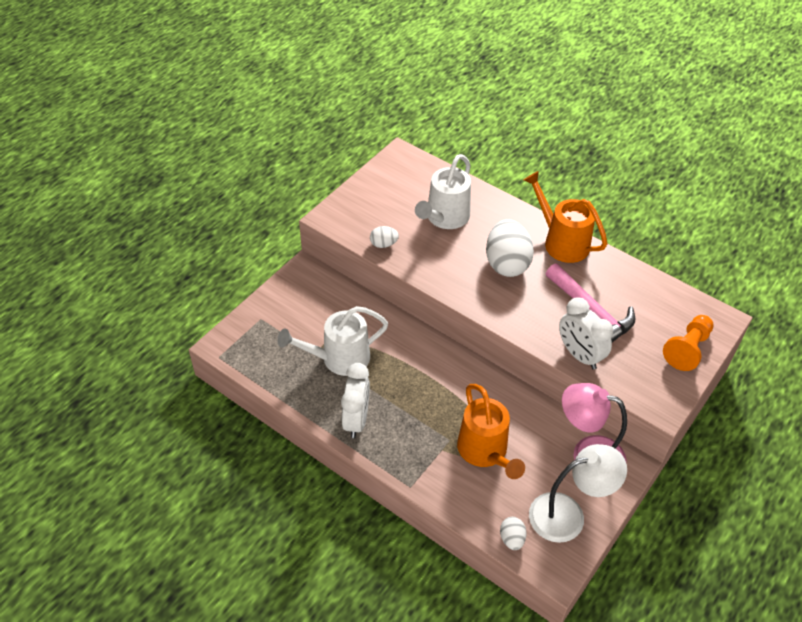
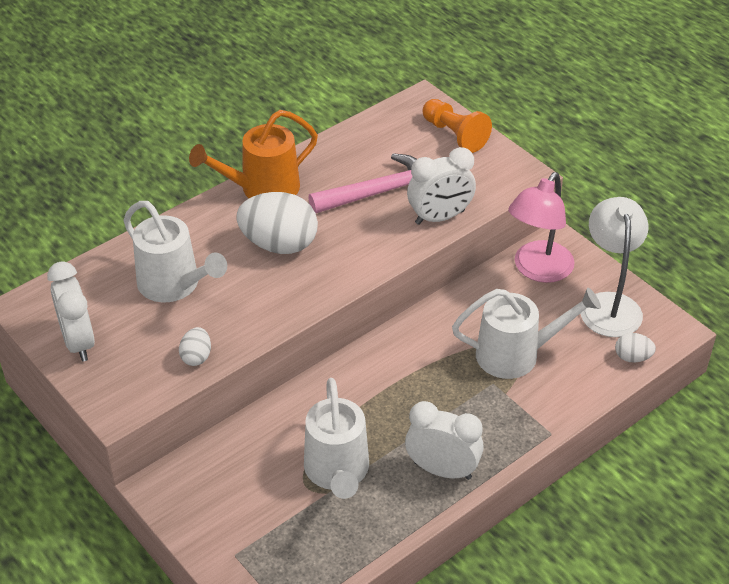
camera: 75 degrees left, 5 degrees down
(378, 186) = (78, 342): none -> white clock
(485, 452) = (517, 354): orange watering can -> white watering can

